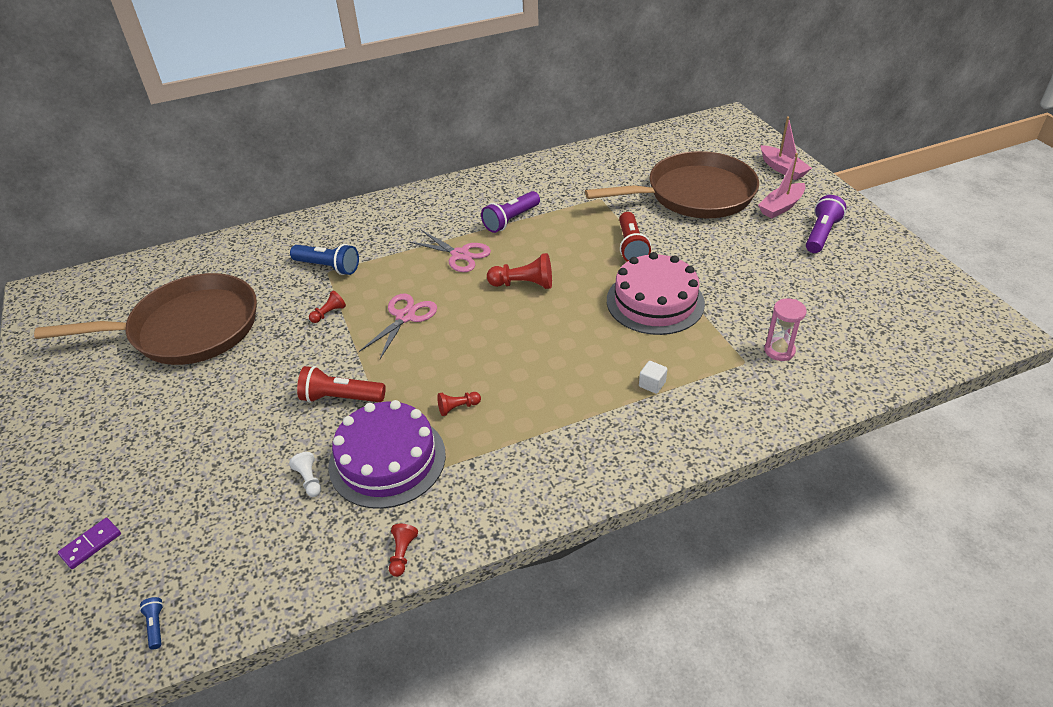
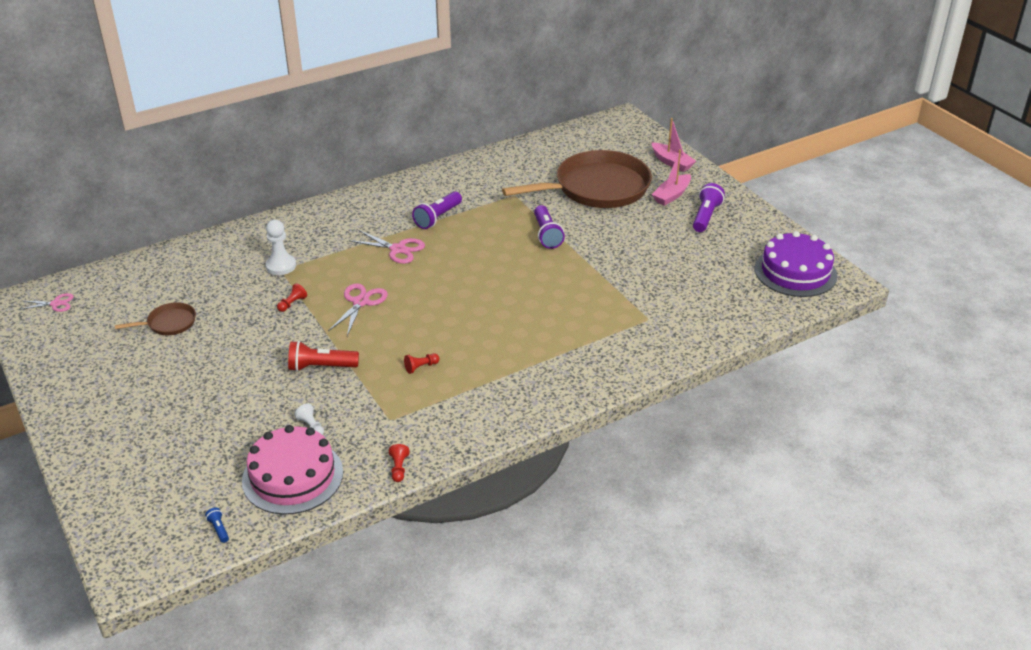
camera: 10 degrees left, 5 degrees down
(79, 297) = (56, 304): none -> pink scissors
(91, 544) = (145, 483): purple domino -> none
(189, 328) = (169, 323): brown pan -> brown pan, size x0.43
(328, 267) = (281, 266): blue flashlight -> white pawn
(387, 460) = (371, 408): purple cake -> purple cake (795, 272)
(523, 284) = (458, 270): red pawn -> none
(631, 246) = (546, 235): red flashlight -> purple flashlight
(652, 384) = (576, 339): white cube -> none
(655, 301) = (571, 278): pink cake -> pink cake (292, 476)
(779, 351) = (675, 309): pink hourglass -> none

